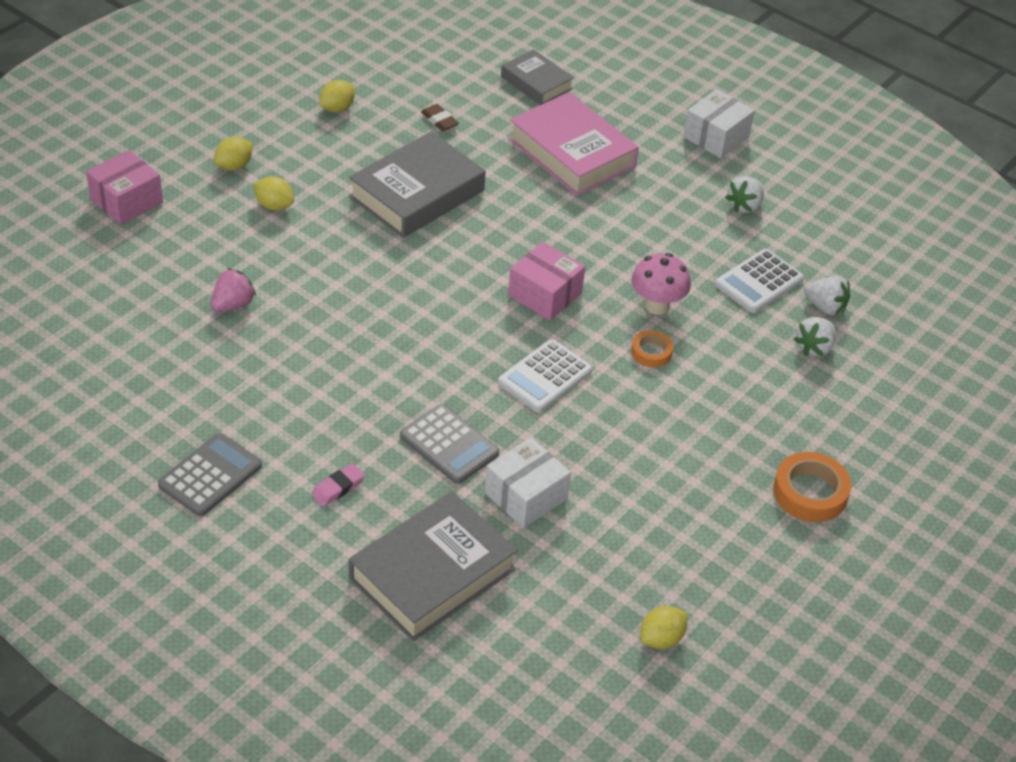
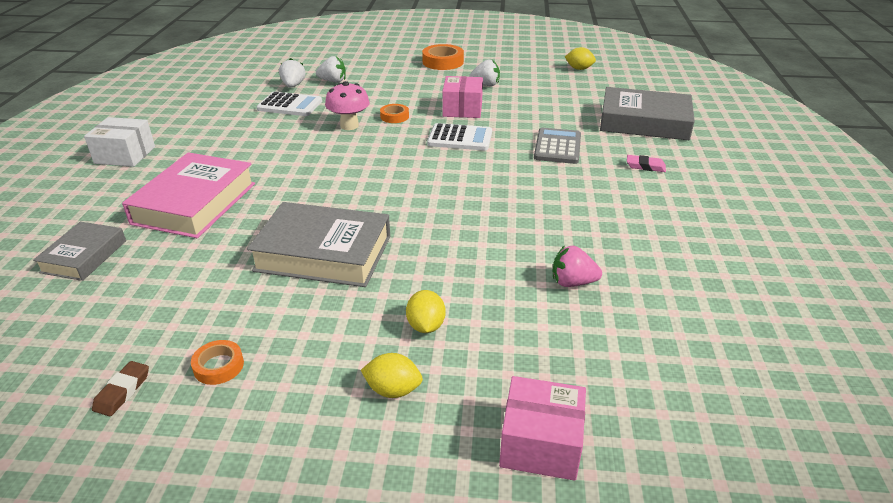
camera: 120 degrees left, 10 degrees down
(210, 475) = (718, 211): grey calculator -> none
(337, 108) = (219, 366): yellow lemon -> orange tape
(439, 120) = (193, 287): brown eraser -> brown eraser (122, 391)
(525, 496) = (555, 116): white box -> none
(545, 294) = (384, 161): pink box -> pink box (462, 109)
(744, 206) = (209, 126): white strawberry -> white strawberry (485, 85)

